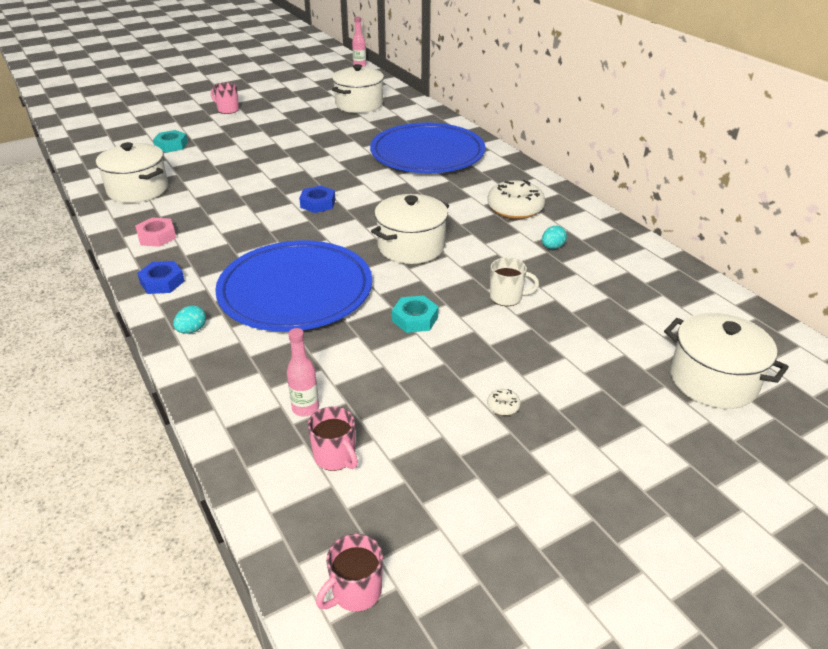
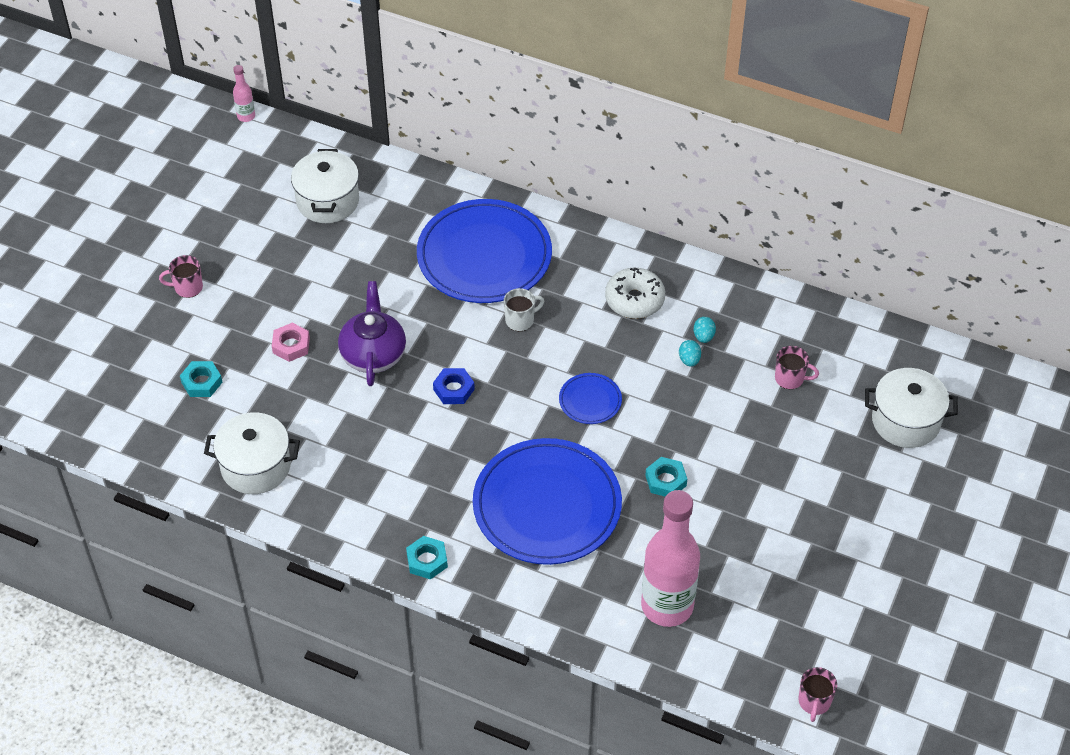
camera: 35 degrees left, 15 degrees up
(157, 236) = (355, 514): pink nut -> pink nut (291, 345)
(162, 282) = (427, 560): blue nut -> turquoise nut
(192, 330) = (511, 591): turquoise egg -> turquoise egg (689, 360)
(290, 169) = (373, 354): none -> purple teapot
(305, 408) = (667, 606): pink bottle -> pink bottle, size x2.36
(335, 457) = (722, 629): pink mug -> pink mug (790, 378)
(411, 247) = (590, 400): white pot -> blue plate
(503, 406) = (791, 525): white donut -> none
(507, 297) = (714, 418): white mug -> white mug (520, 320)

